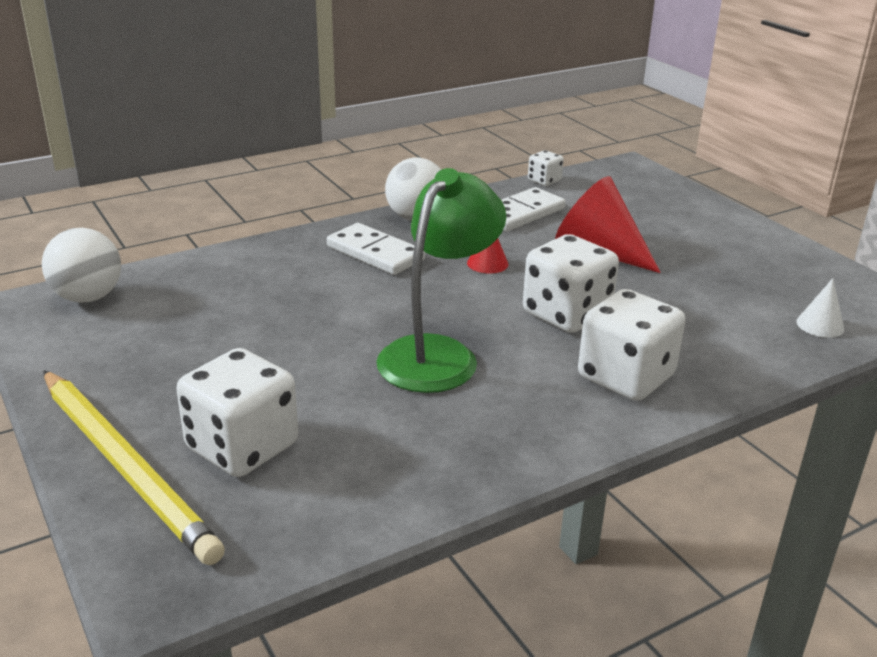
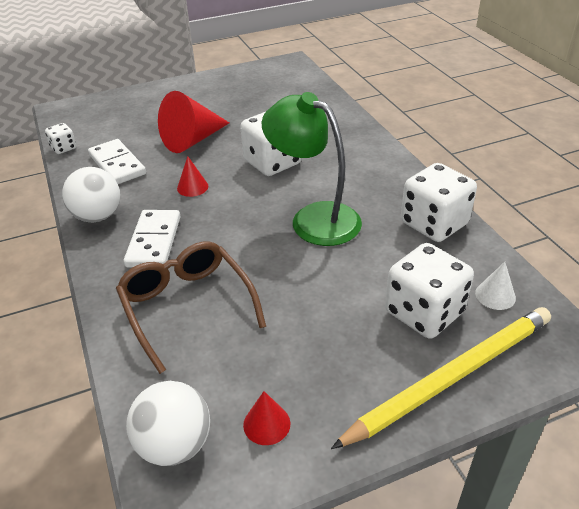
camera: 80 degrees left, 10 degrees up
(95, 341) = (266, 424): none -> red cone
(267, 283) = (187, 306): none -> brown glasses
(375, 253) = (154, 241): white domino -> white domino turned 45 degrees counterclockwise
(625, 377) = (347, 152): white dice -> white dice (434, 224)
(820, 325) = (301, 87): white cone -> white cone (495, 295)

